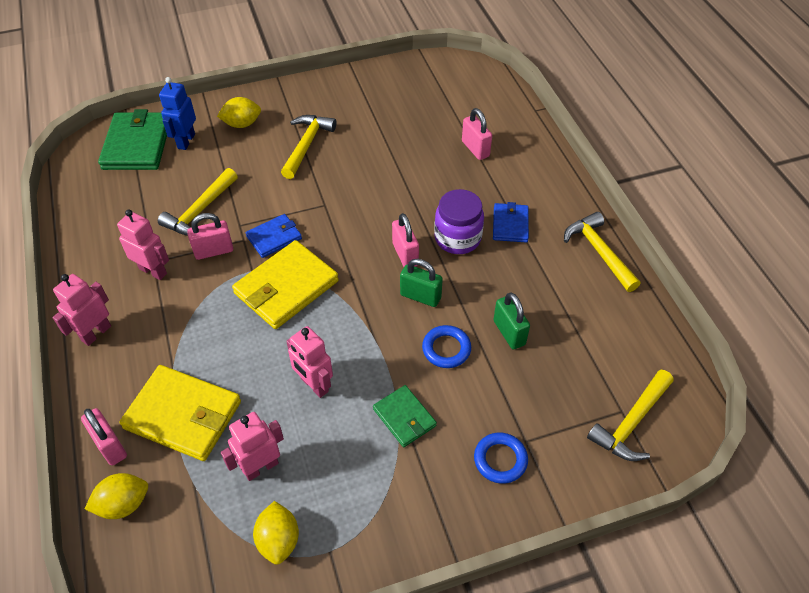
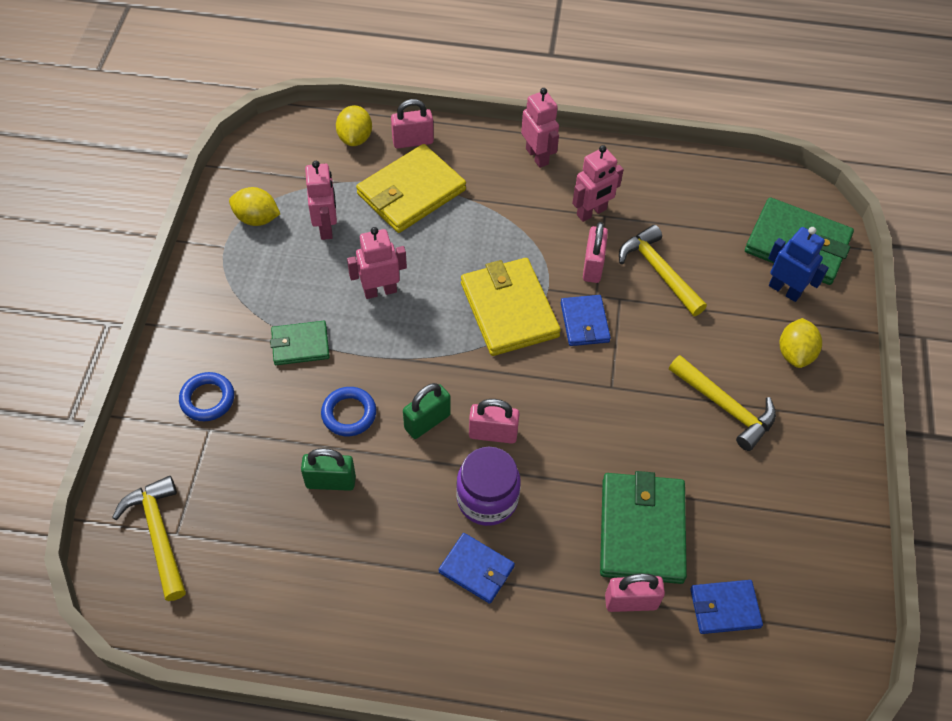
camera: 115 degrees right, 5 degrees up
(424, 158) = (642, 530): none -> green wallet
(449, 111) = (724, 608): none -> blue wallet
(599, 252) = (377, 648): yellow hammer -> none

